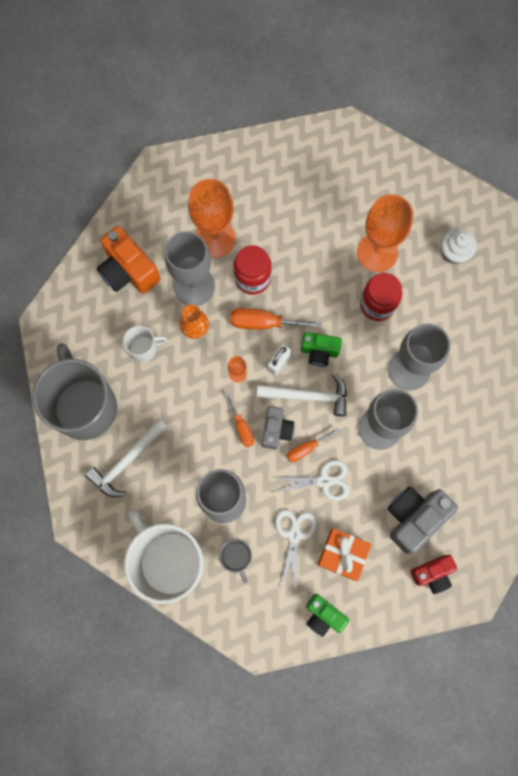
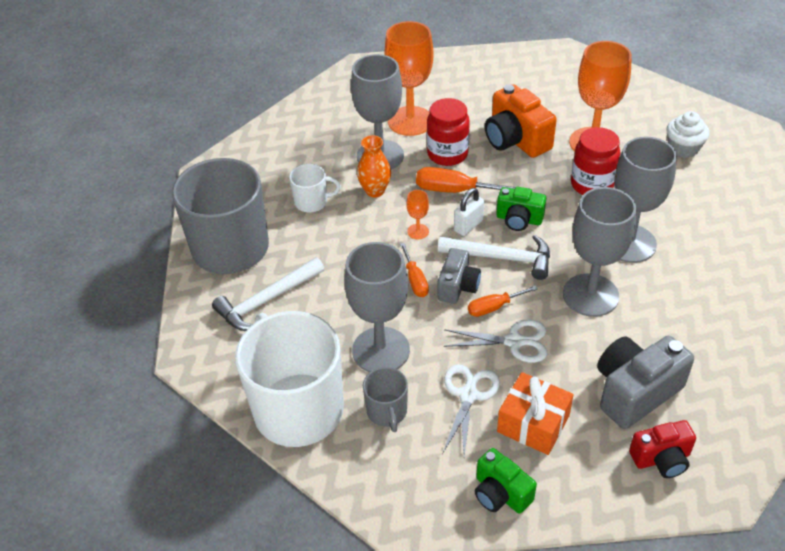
camera: 10 degrees right, 30 degrees down
(128, 271) = (310, 139): orange camera -> orange camera (516, 140)

